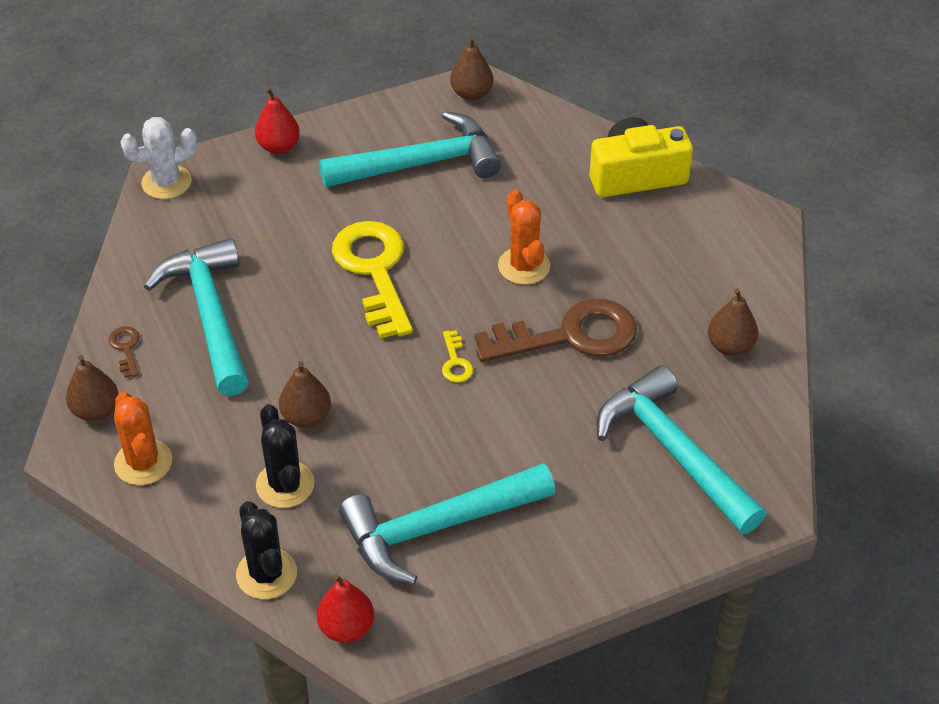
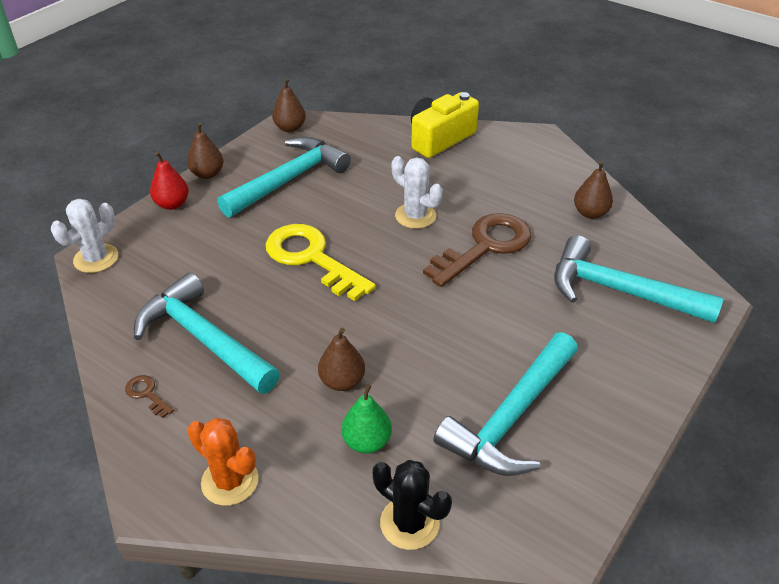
camera: 30 degrees left, 5 degrees down
(96, 410) = (154, 457): brown pear -> brown pear (207, 174)
(285, 485) = (367, 441): black cactus -> green pear
(346, 628) = (511, 534): red pear -> none
(455, 362) = (422, 295): yellow key -> none
(524, 266) = (415, 216): orange cactus -> white cactus

